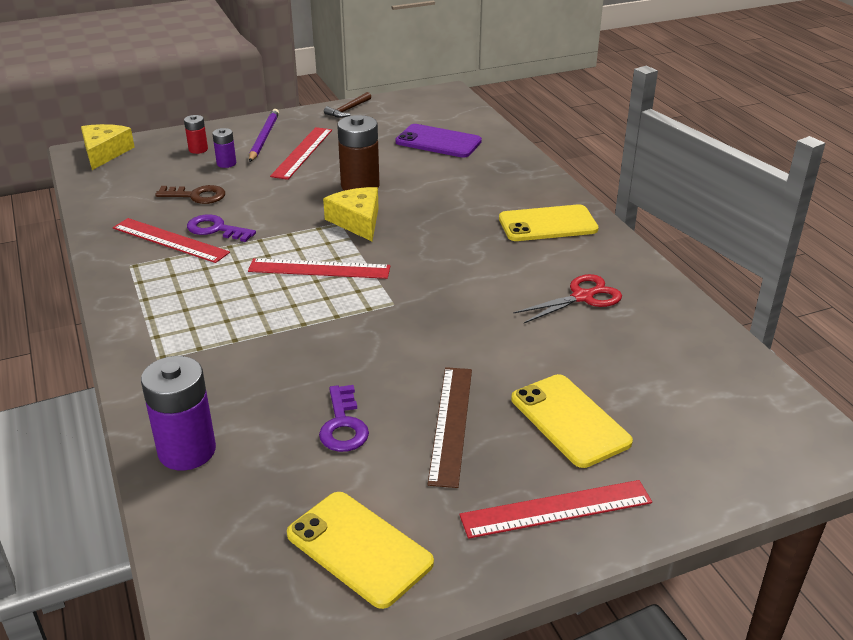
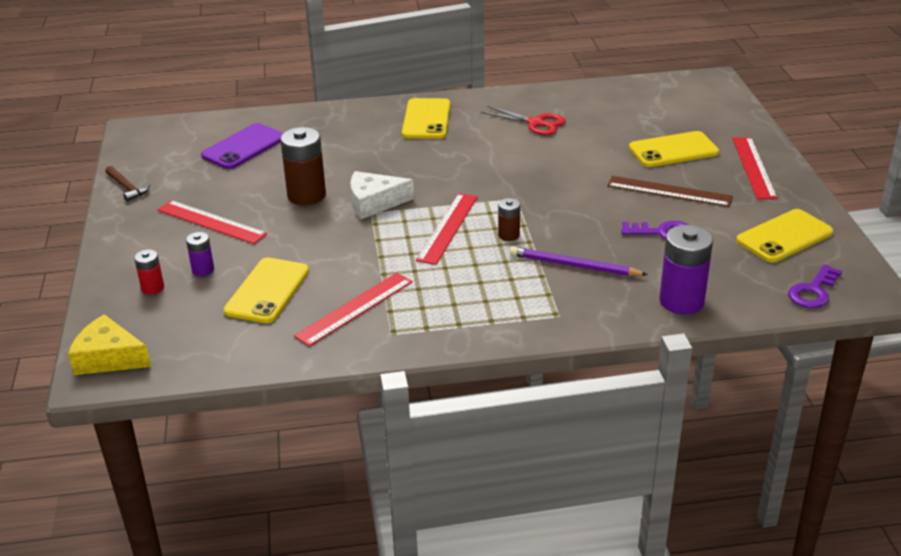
camera: 75 degrees left, 0 degrees up
(196, 196) = (267, 291): brown key -> yellow phone
(216, 229) = (347, 280): purple key -> purple key (813, 291)
(264, 138) = (156, 243): purple pencil -> purple pencil (574, 266)
(312, 308) = (508, 235): none -> brown battery
(357, 221) = (374, 203): yellow cheese -> white cheese
(582, 297) = (535, 123): red scissors -> red scissors turned 135 degrees clockwise

